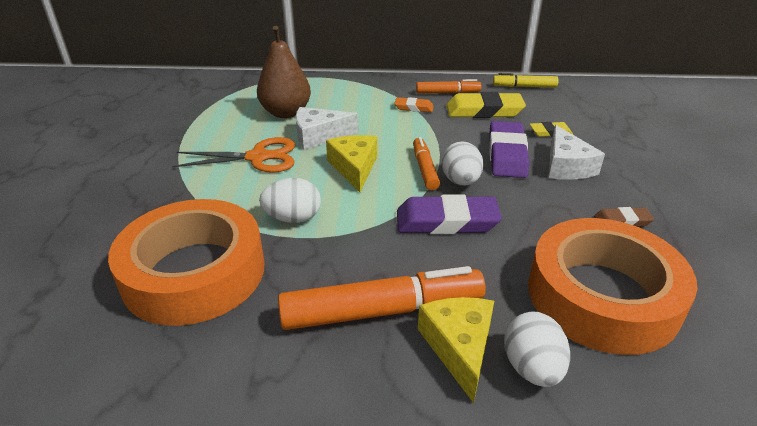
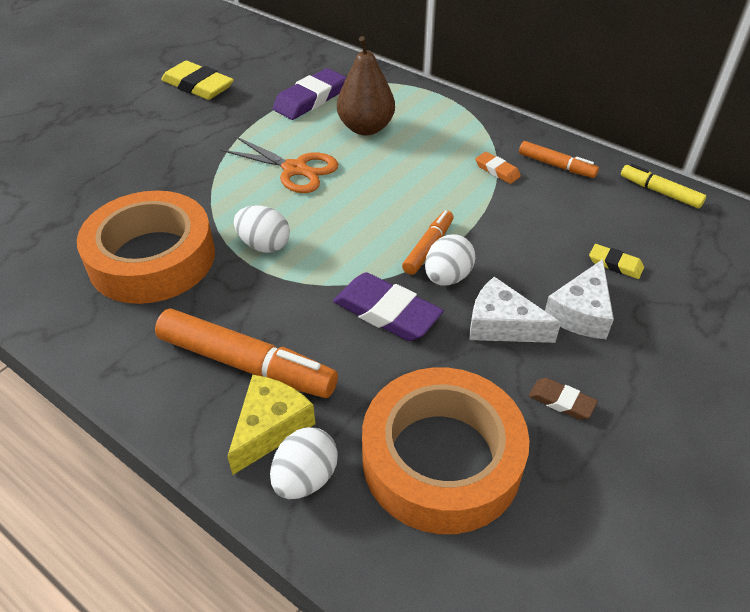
camera: 35 degrees right, 10 degrees up
(319, 136) = (369, 167): white cheese -> white cheese (502, 325)
(354, 168) = (364, 217): yellow cheese -> none
(484, 111) = (571, 205): yellow eraser -> yellow eraser (198, 86)
(507, 154) = (531, 269): purple eraser -> purple eraser (310, 99)

